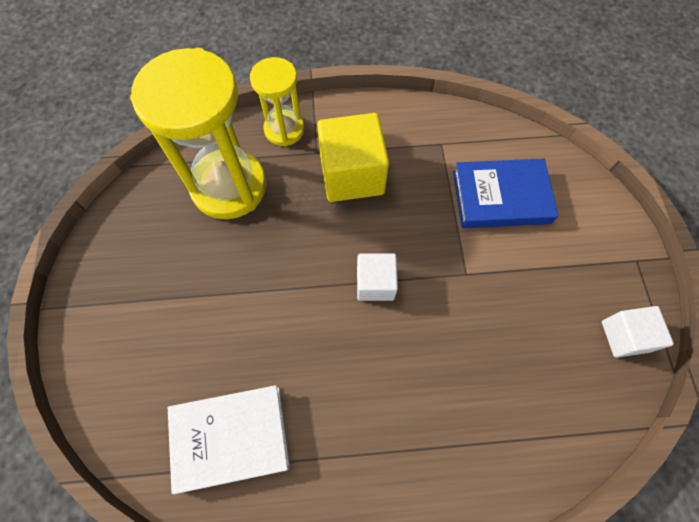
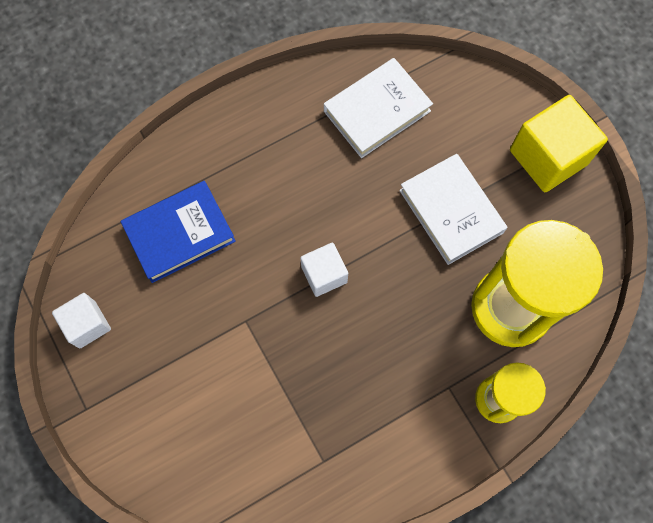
camera: 155 degrees right, 5 degrees up
(225, 289) = (451, 211): none -> white book
(352, 175) = (399, 377): yellow cube -> yellow cube (548, 157)
(501, 197) = (238, 421): blue book -> blue book (180, 234)

